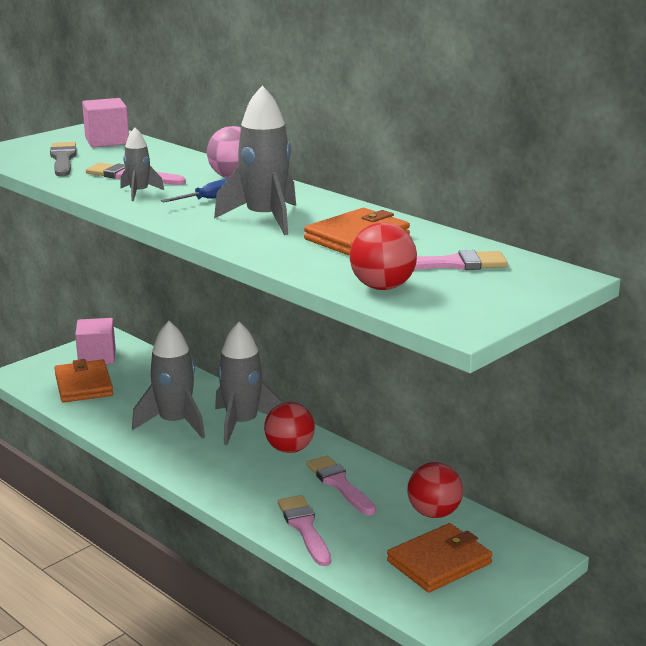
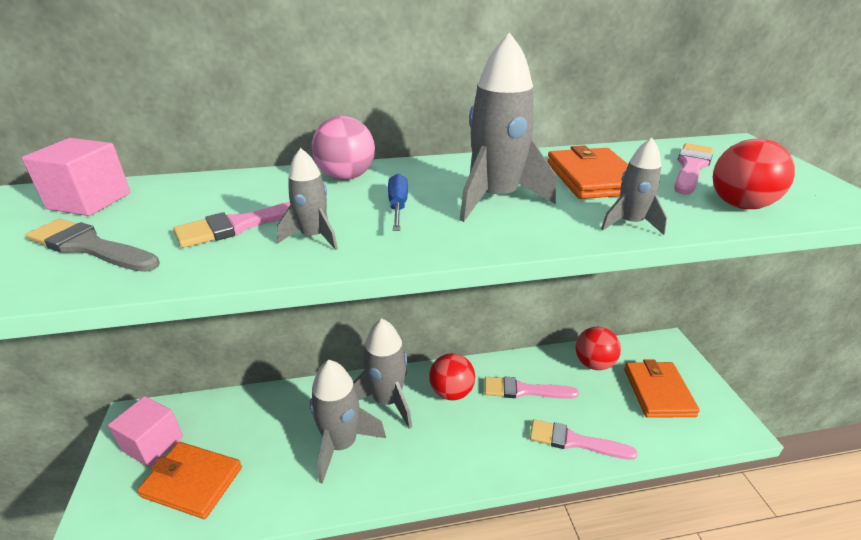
camera: 55 degrees left, 10 degrees up
(284, 258) = (630, 223): none -> grey rocket

